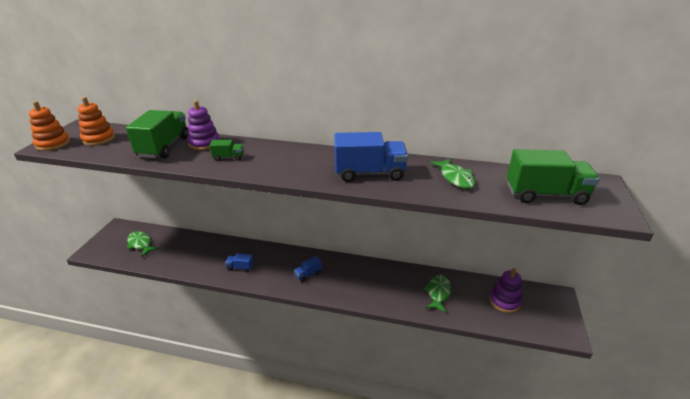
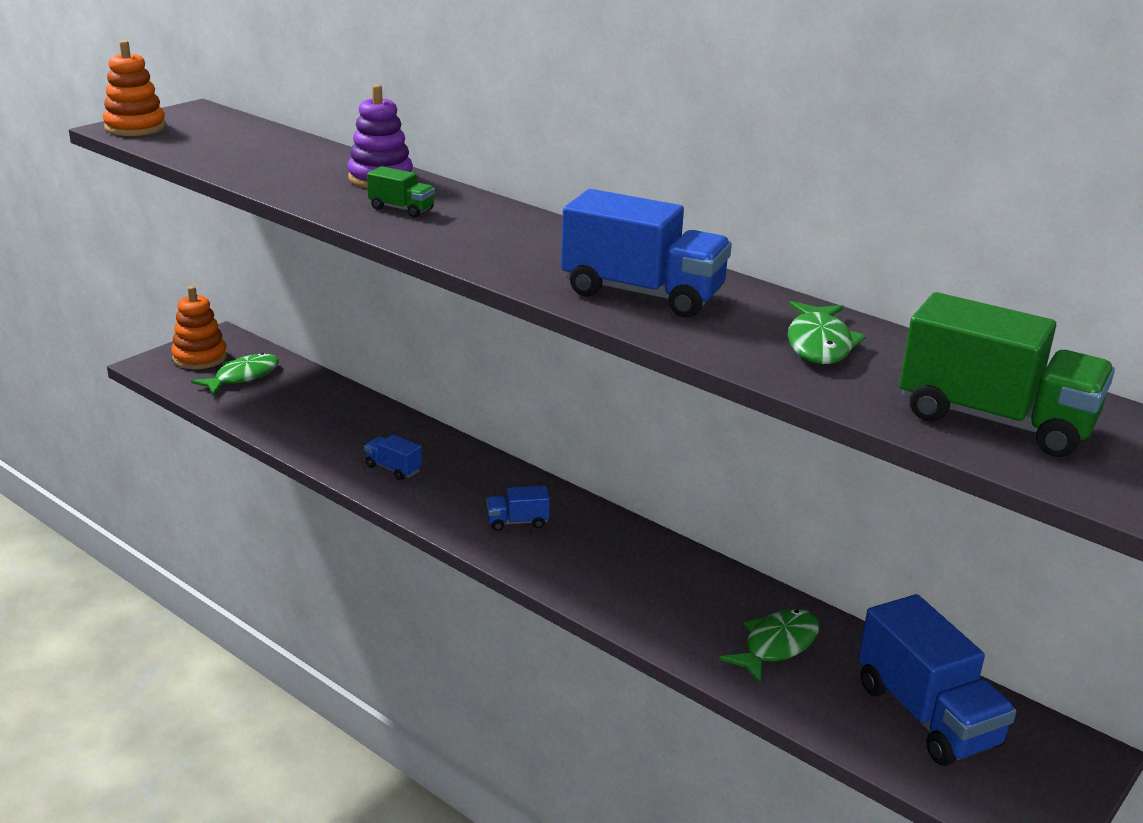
camera: 25 degrees right, 5 degrees down
(99, 139) = (211, 135): orange stacking toy -> orange stacking toy (200, 357)
(140, 244) = (242, 377): green fish -> green fish turned 60 degrees clockwise
(164, 147) = (306, 169): green truck -> none
(504, 301) = (927, 715): purple stacking toy -> blue truck

